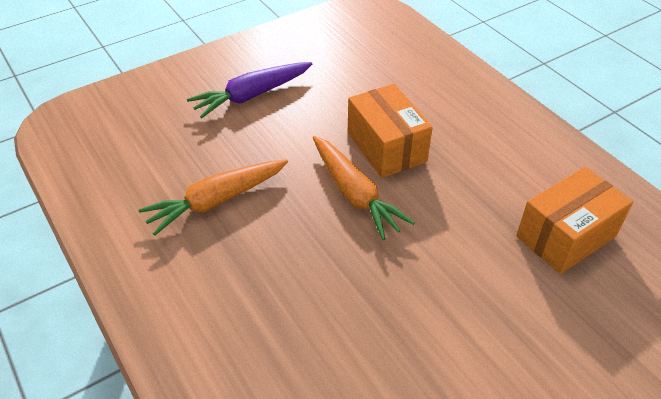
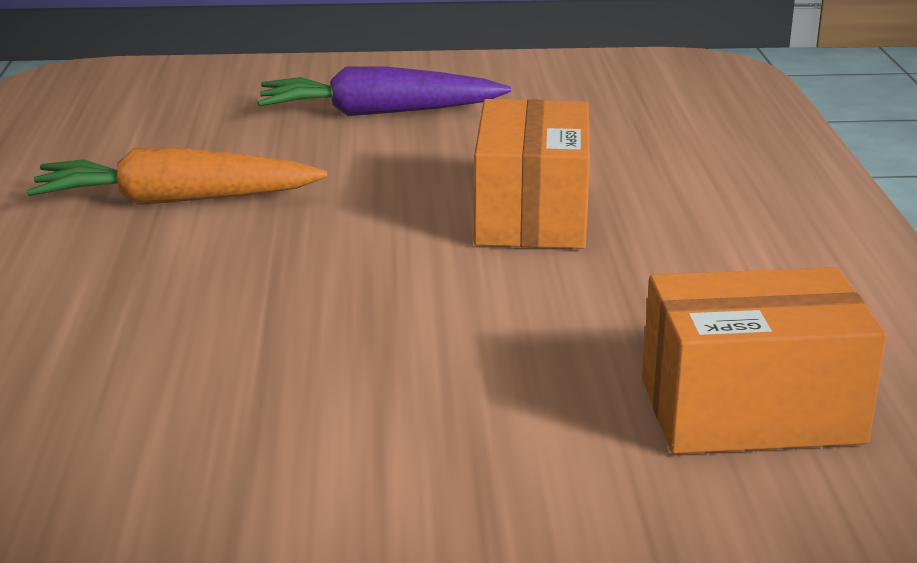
camera: 30 degrees right, 20 degrees down
(354, 194) = (403, 250): orange carrot -> none

